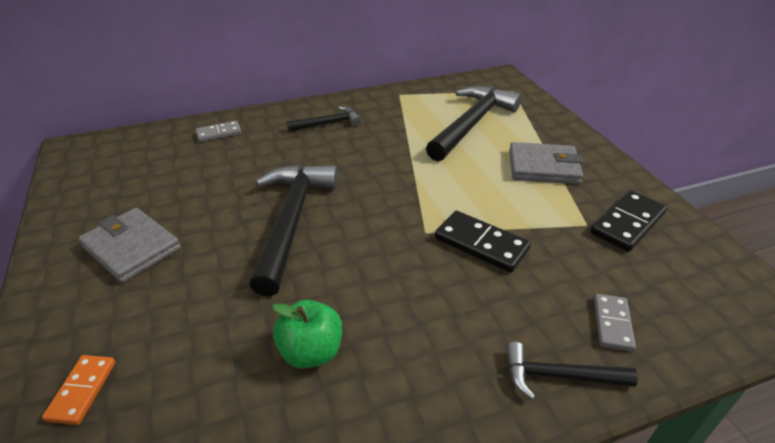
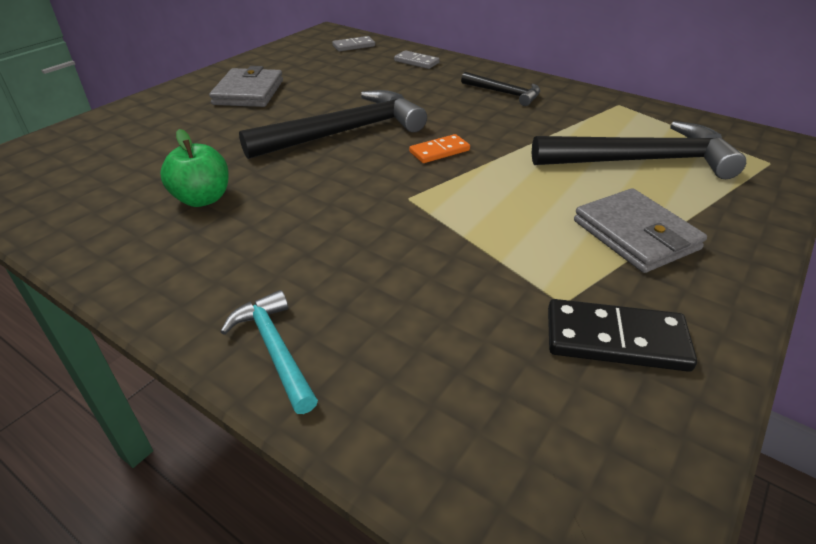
camera: 55 degrees right, 0 degrees up
(82, 391) = (111, 135): orange domino -> orange domino (439, 151)
(481, 244) = (429, 236): black domino -> none
(558, 376) = (274, 349): black hammer -> turquoise hammer
(612, 324) = (394, 372): grey domino -> grey domino (354, 46)

